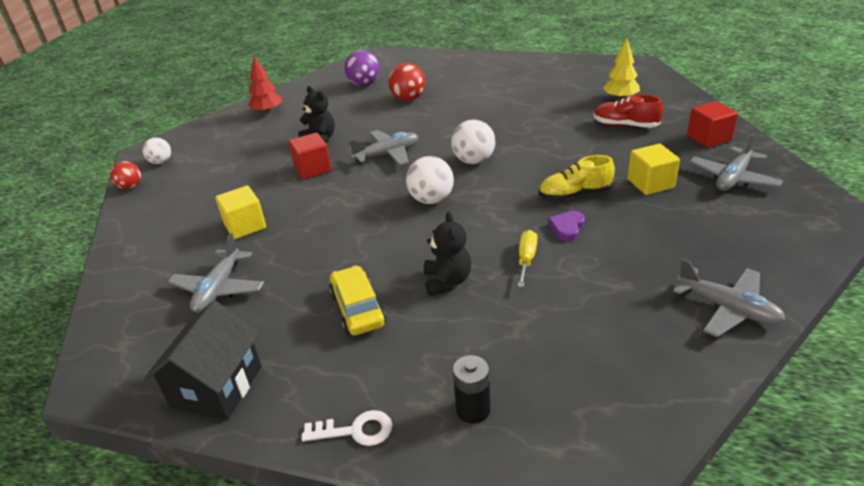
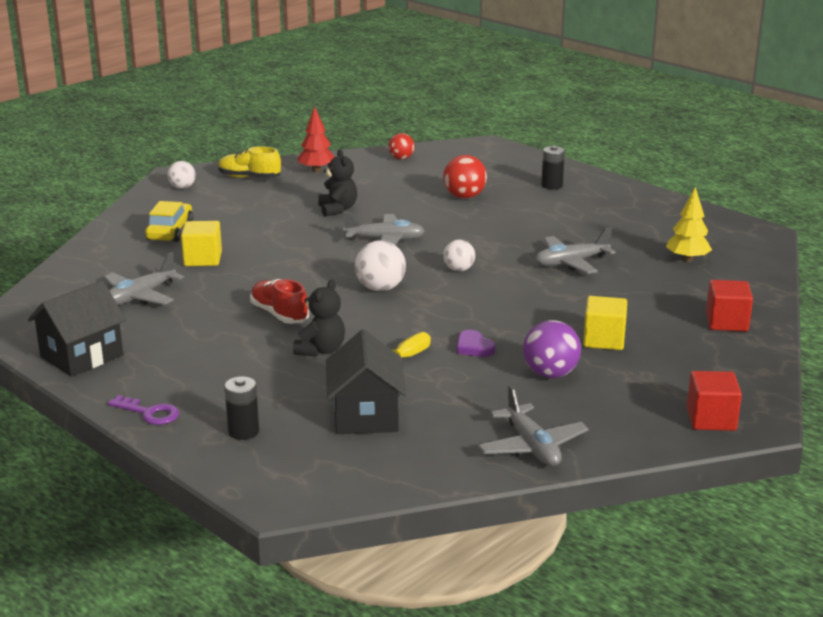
camera: 25 degrees right, 10 degrees down
(130, 187) = (140, 200): red ball -> red ball (401, 158)
(313, 169) = (305, 232): red cube -> red cube (711, 419)
(355, 430) = (149, 413): white key -> purple key
(357, 309) = (229, 344): yellow car -> yellow car (170, 231)
(364, 84) = (437, 170): purple ball -> purple ball (550, 374)
(461, 71) = (552, 185): none -> black battery
(474, 161) = (459, 269): white ball -> white ball, size x0.65
(561, 337) = (365, 415): none -> black house
(567, 227) = (474, 347): purple heart -> purple heart turned 90 degrees counterclockwise
(575, 195) = (517, 326): yellow shoe -> yellow shoe (249, 178)
(625, 125) = (654, 285): red shoe -> red shoe (279, 314)
(733, 178) = (695, 362): grey plane -> grey plane (571, 263)

